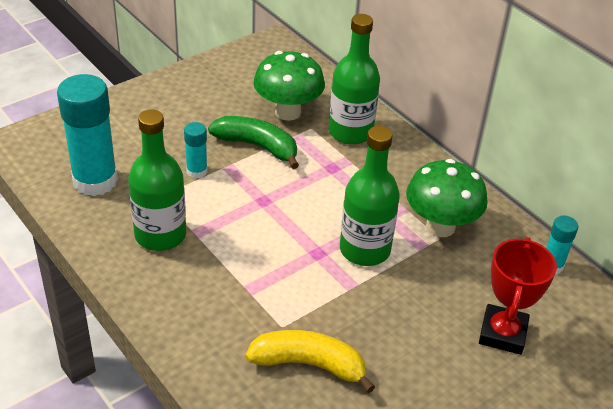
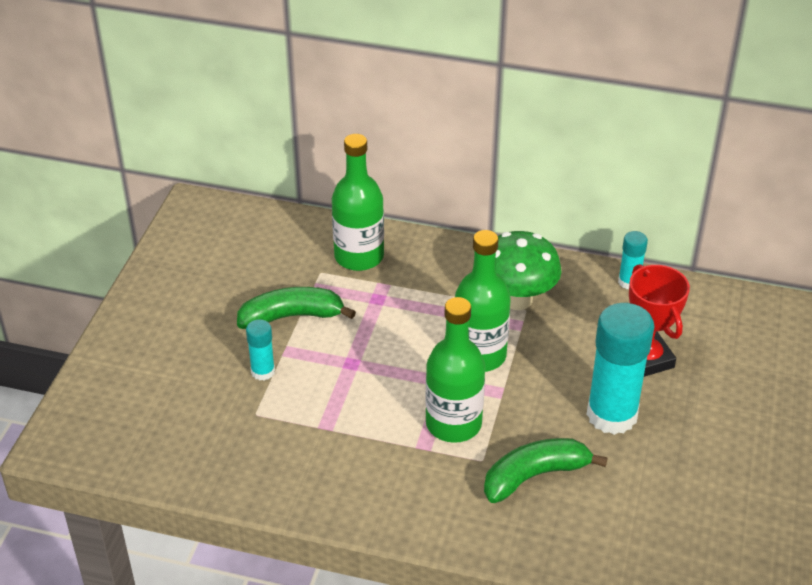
camera: 35 degrees left, 0 degrees up
(95, 181) = (178, 437): turquoise glue stick -> turquoise glue stick (612, 415)
(160, 235) = (296, 448): green bottle -> green bottle (453, 424)
(288, 112) = (283, 268): green mushroom -> none
(309, 364) = (534, 476): yellow banana -> green banana

